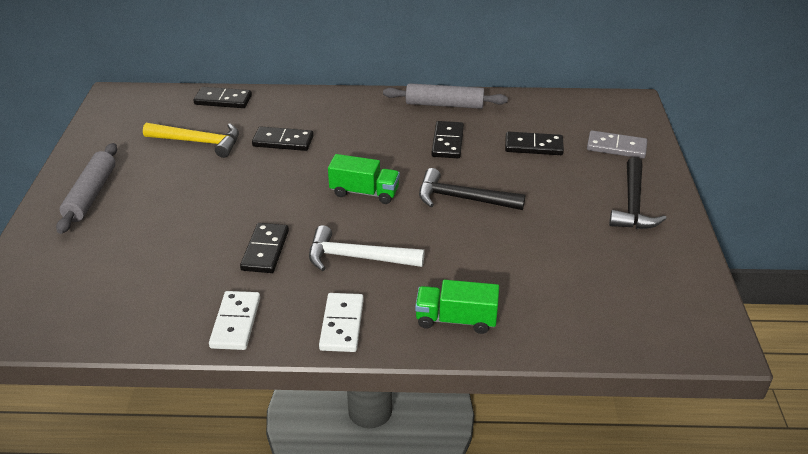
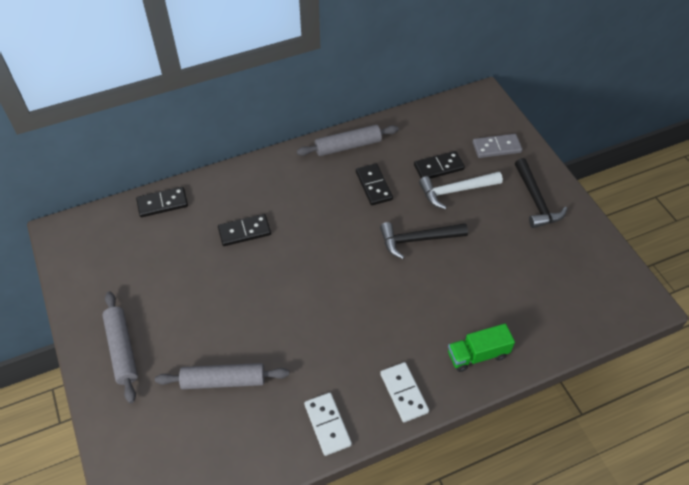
camera: 25 degrees left, 15 degrees up
(163, 250) = (223, 381): none -> grey rolling pin
(199, 142) = (174, 258): yellow hammer -> none
(265, 250) = (304, 348): black domino -> none
(357, 257) = (376, 327): white hammer -> white hammer (455, 191)
(364, 192) = (342, 261): green truck -> none

